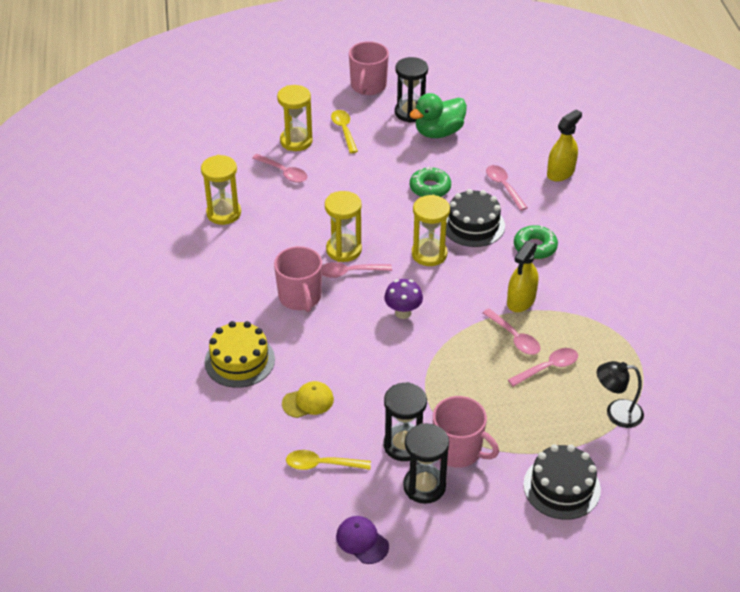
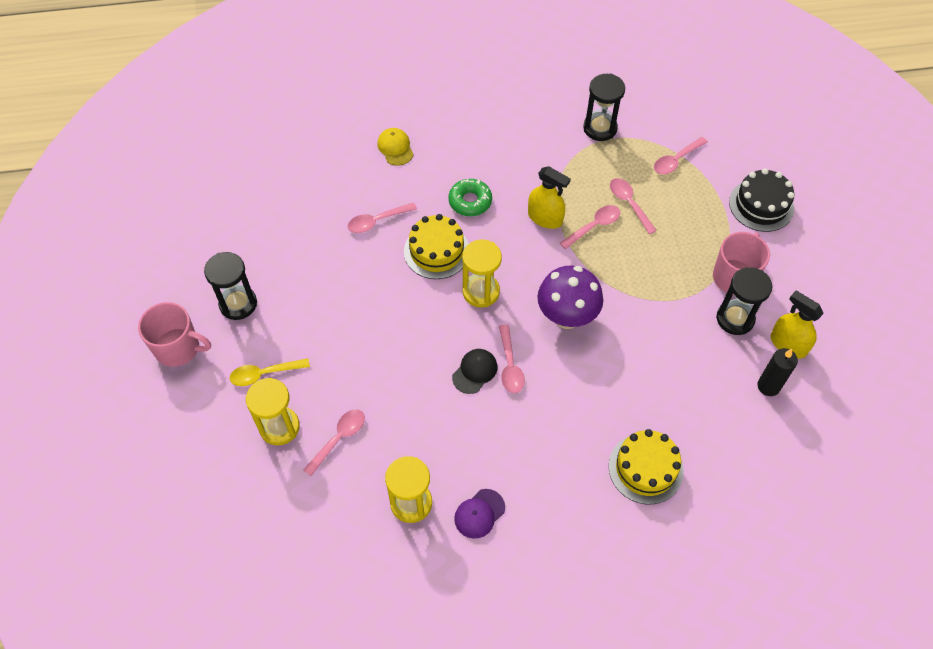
camera: 90 degrees left, 15 degrees up
(300, 297) = (549, 413): pink mug -> none
(308, 401) = (693, 400): yellow cap -> yellow cap (395, 148)
(322, 464) = (768, 386): yellow spoon -> black candle
(344, 250) = (475, 371): yellow hourglass -> black cap
(362, 541) = (845, 352): purple cap -> purple cap (479, 513)
(403, 313) = (567, 317): purple mushroom -> purple mushroom, size x1.65
(424, 486) = (778, 304): black hourglass -> black hourglass (600, 128)
(430, 188) = (375, 288): green donut -> none
(438, 132) = (278, 276): green duck -> none
(473, 225) = (436, 251): black cake -> yellow cake
(560, 172) = (357, 171): yellow spray bottle -> yellow spray bottle (788, 344)
(616, 413) = (676, 160): black lamp -> pink spoon

